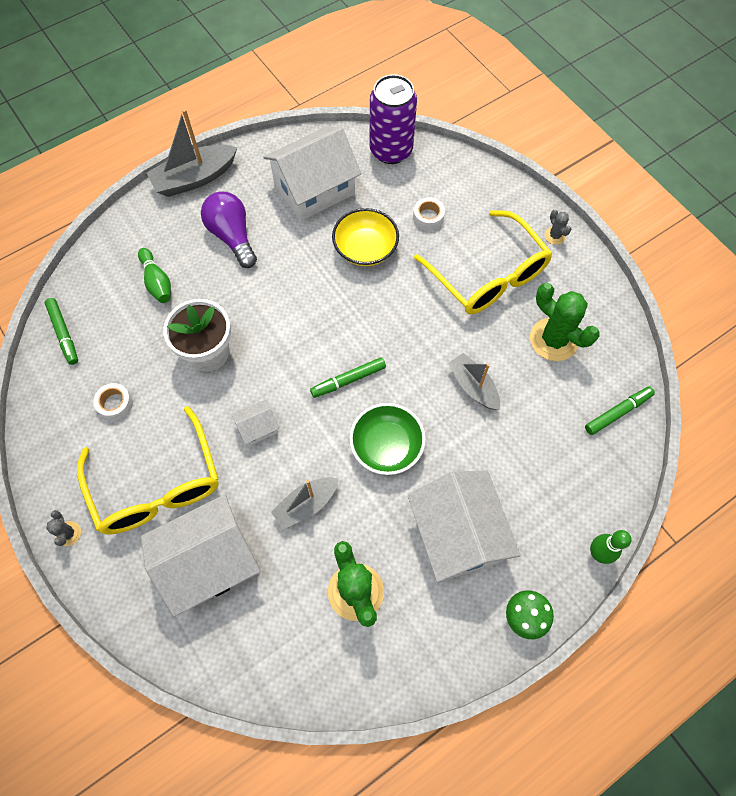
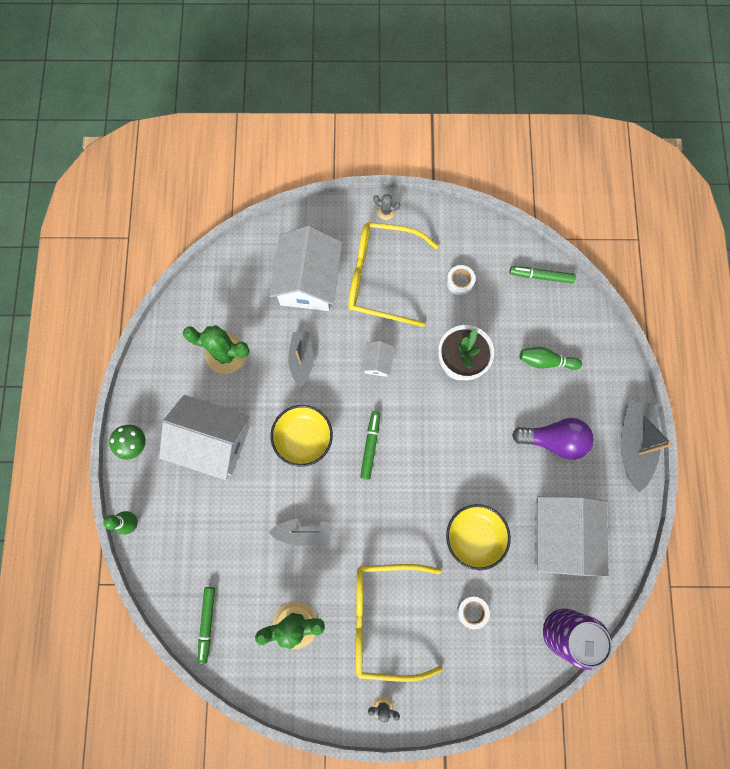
camera: 125 degrees right, 10 degrees up
(386, 446) = (303, 438): green bowl -> yellow bowl

